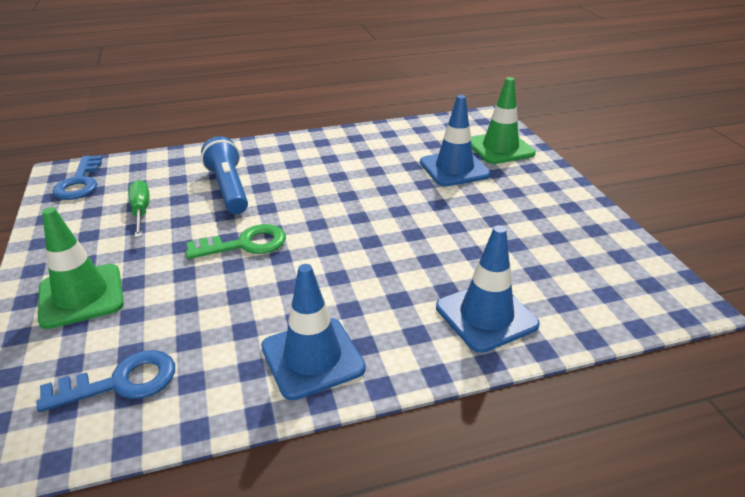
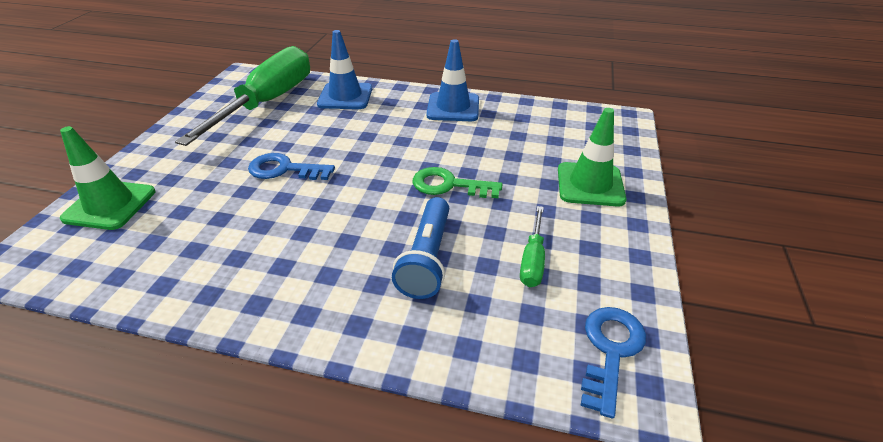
camera: 150 degrees left, 5 degrees up
(121, 382) = (561, 127): blue key -> blue key (284, 169)
(454, 169) = (193, 196): blue traffic cone -> none
(561, 268) = (268, 102): none -> green screwdriver

